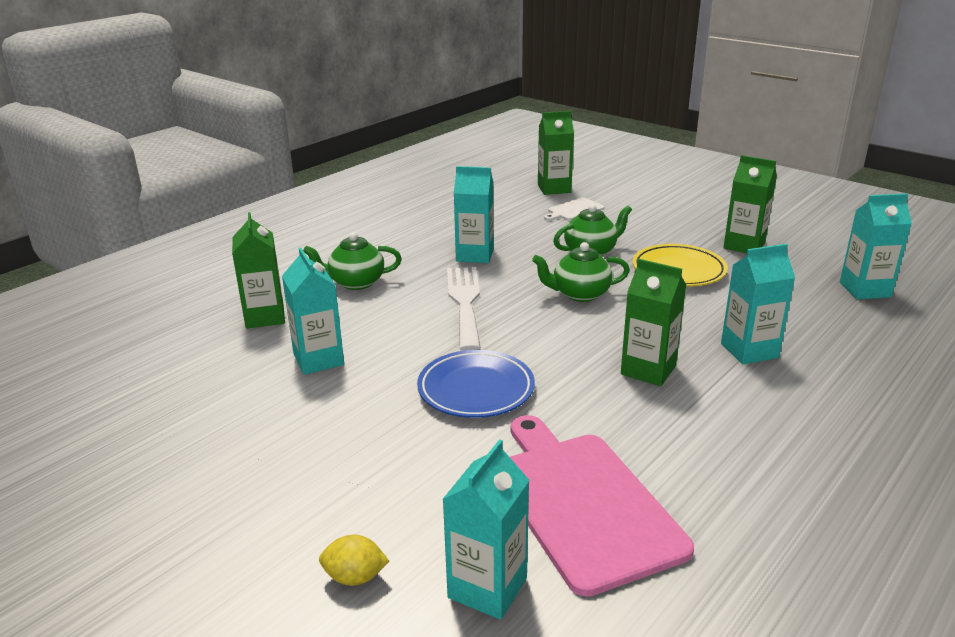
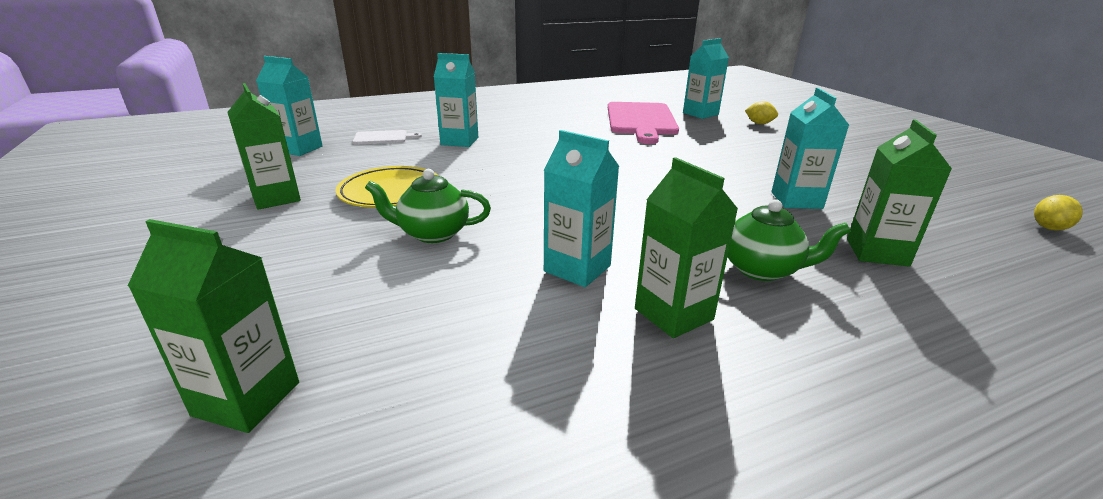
camera: 155 degrees left, 0 degrees up
(71, 389) = (1049, 228): none -> yellow lemon
(465, 302) = (635, 214): white fork -> none
(476, 389) = (667, 160): blue plate -> none
(574, 210) = (328, 313): white cutting board -> white cutting board (383, 138)
(580, 294) = (514, 196): green teapot -> none
(648, 370) = (539, 146): green carton -> green carton (673, 314)

